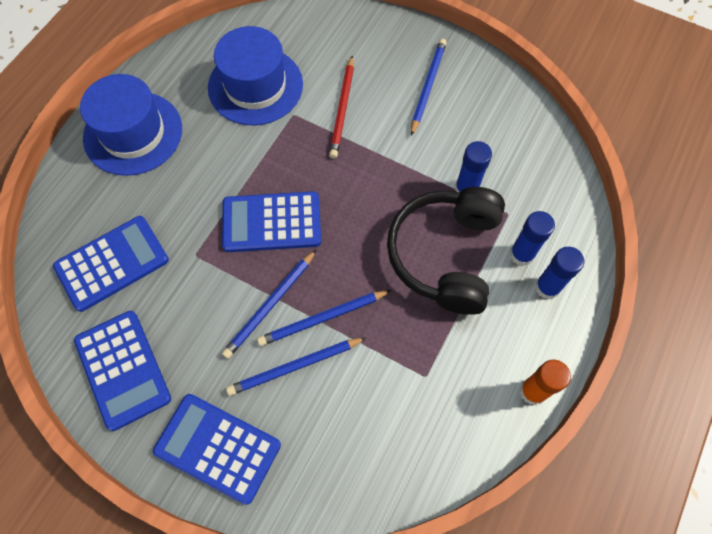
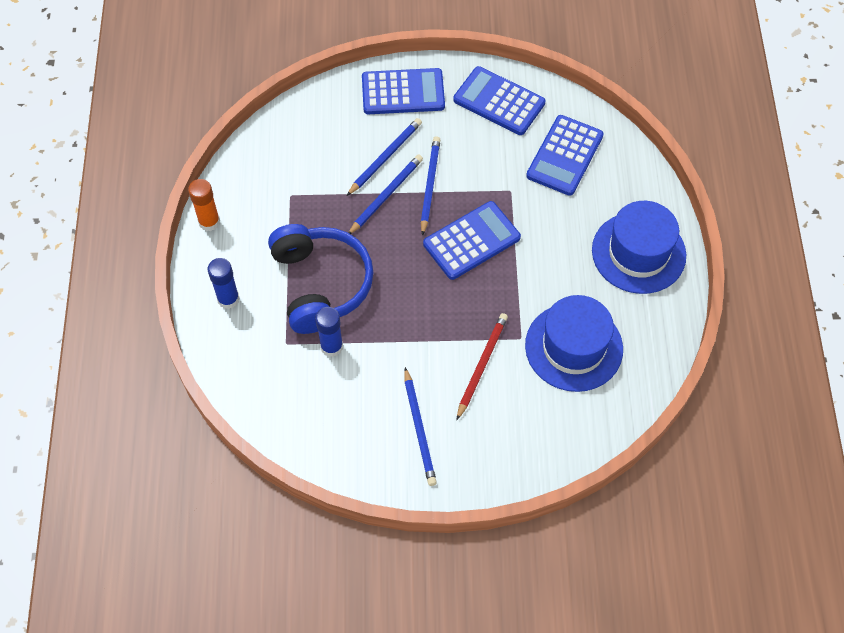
camera: 150 degrees right, 5 degrees down
(342, 109) = (481, 365): red pencil -> red pencil turned 45 degrees clockwise
(445, 255) = (321, 284): black headphones -> blue headphones
(521, 254) = (260, 315): blue glue stick -> none

